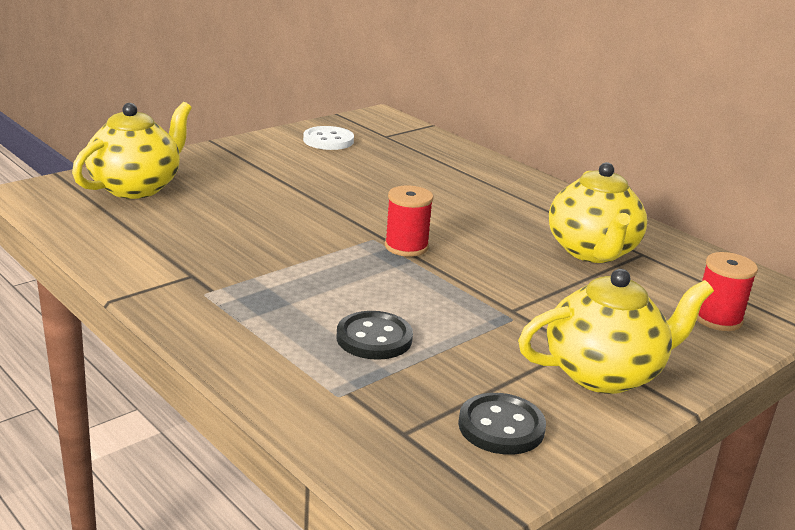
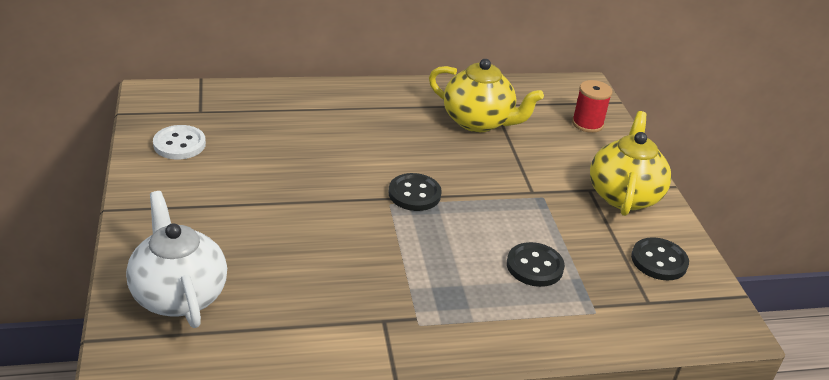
camera: 60 degrees left, 10 degrees up
(137, 187) = (179, 295): yellow teapot -> white teapot
(406, 247) = (414, 194): red spool -> black button

